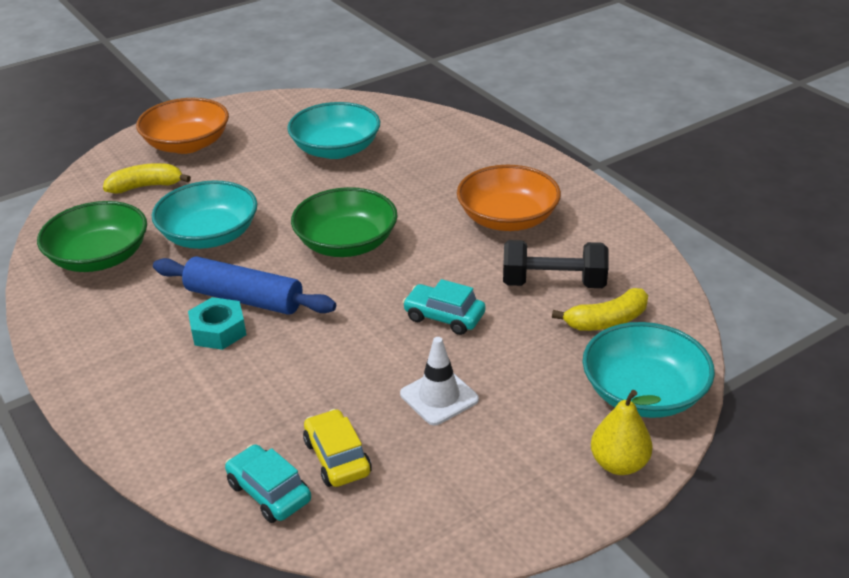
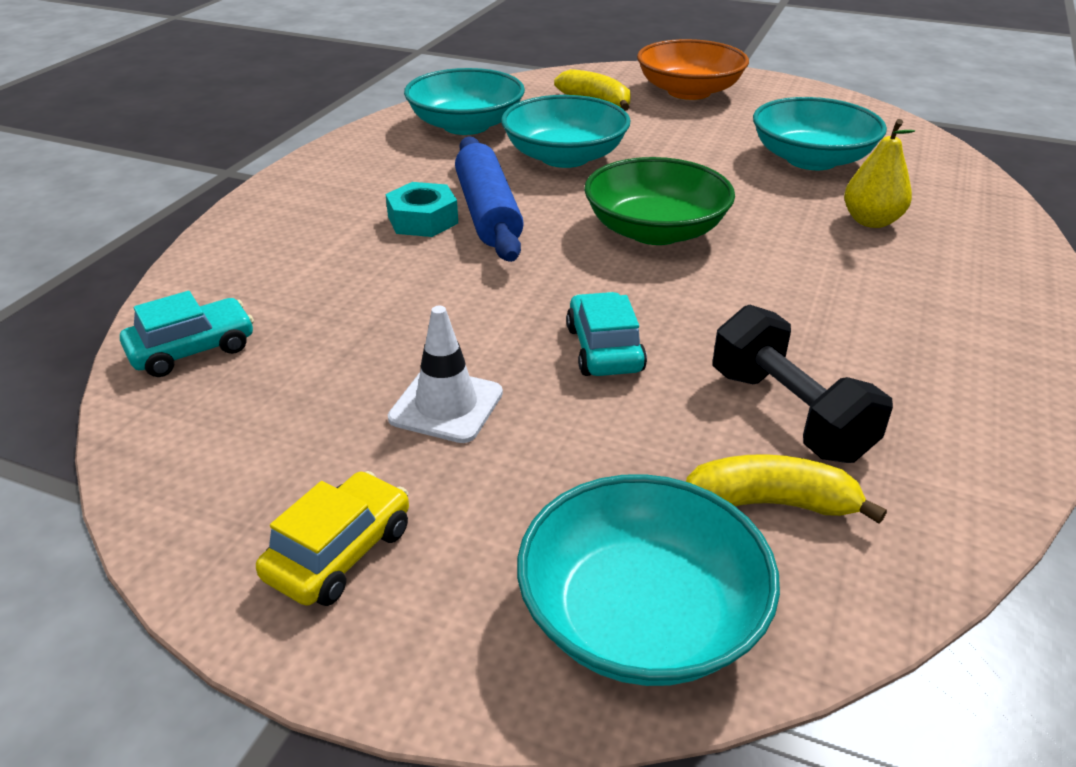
camera: 55 degrees right, 0 degrees up
(99, 257) = (466, 125): green bowl -> turquoise bowl
(269, 492) = (192, 350): turquoise car -> turquoise car turned 45 degrees clockwise
(337, 457) = (277, 372): yellow car -> yellow car (339, 552)
(507, 218) = (871, 320): orange bowl -> none
(607, 321) = (770, 503): yellow banana -> yellow banana turned 150 degrees clockwise
(619, 464) = (445, 649): yellow pear -> yellow pear (871, 221)

